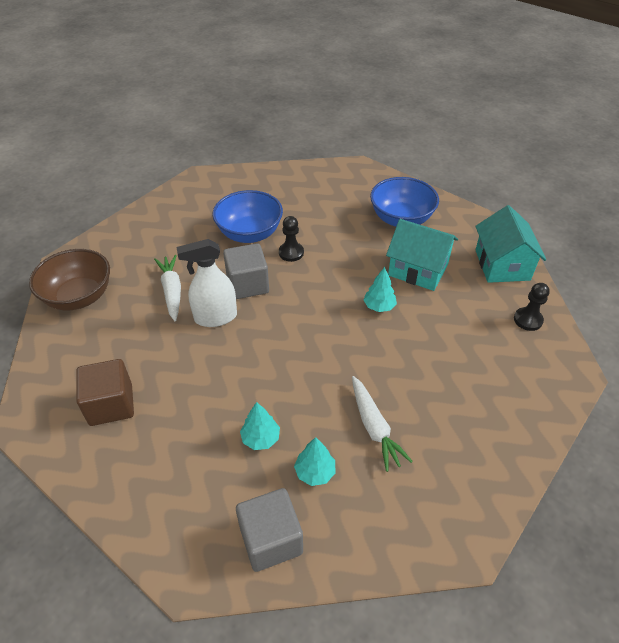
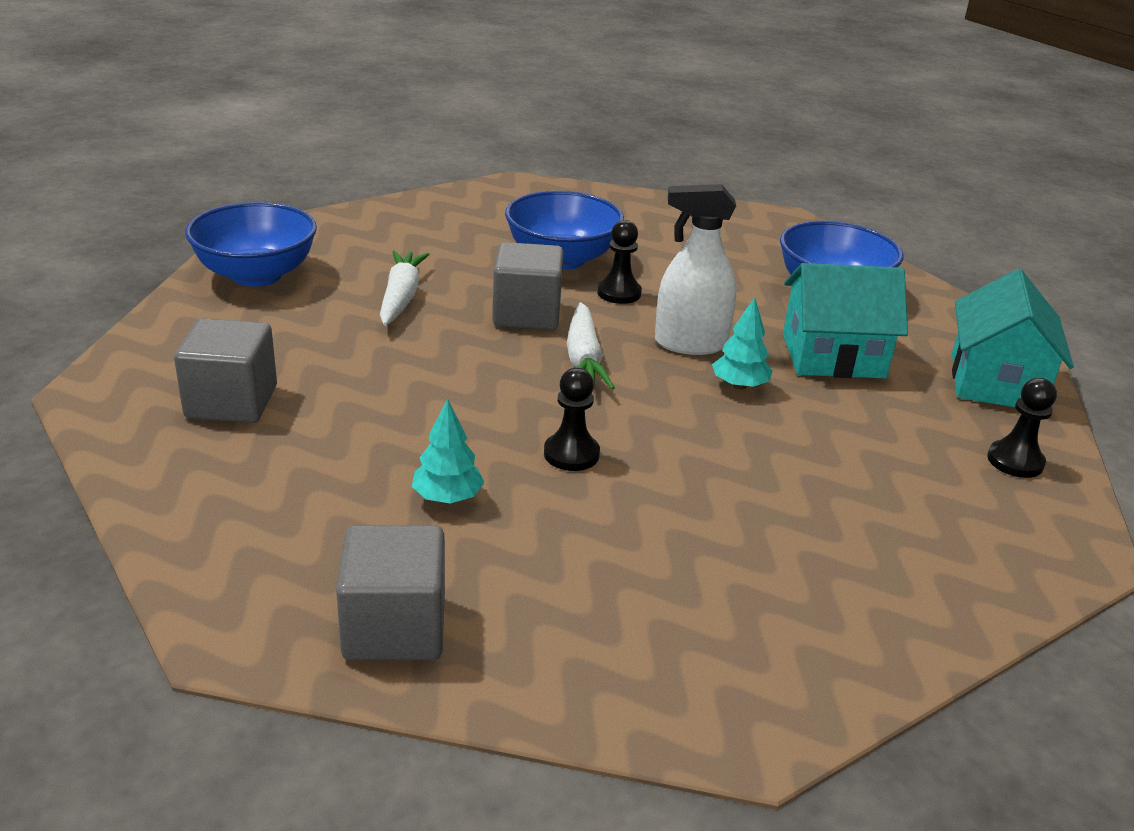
camera: 15 degrees right, 15 degrees down
(79, 297) = (256, 275): brown bowl -> blue bowl
(111, 405) = (231, 402): brown cube -> grey cube
(215, 317) = (453, 340): white spray bottle -> white spray bottle (690, 344)
(312, 385) = (571, 454): none -> black pawn
(315, 472) = (518, 562): turquoise tree -> none
(374, 427) = (654, 532): white carrot -> white carrot (583, 359)
(418, 269) = (833, 356): turquoise house -> turquoise house turned 45 degrees counterclockwise

